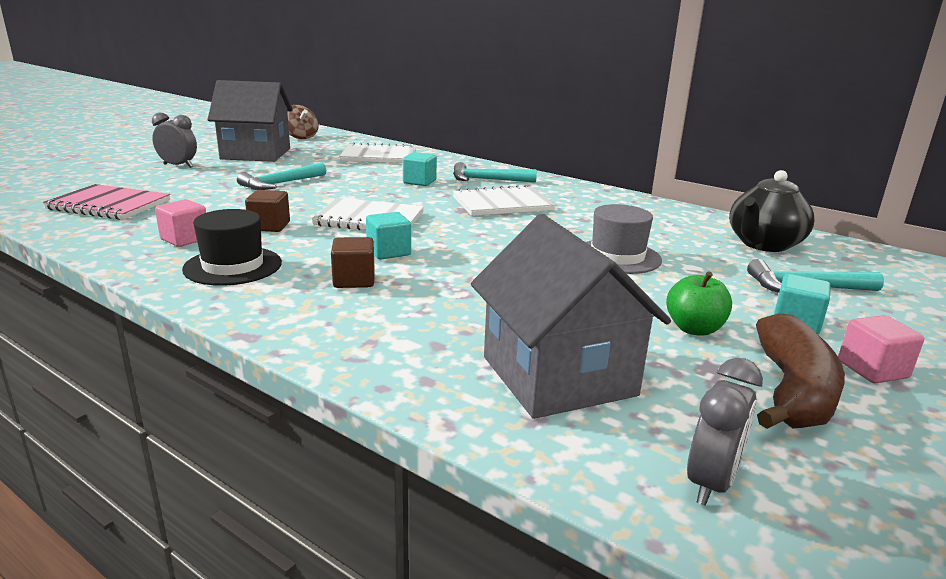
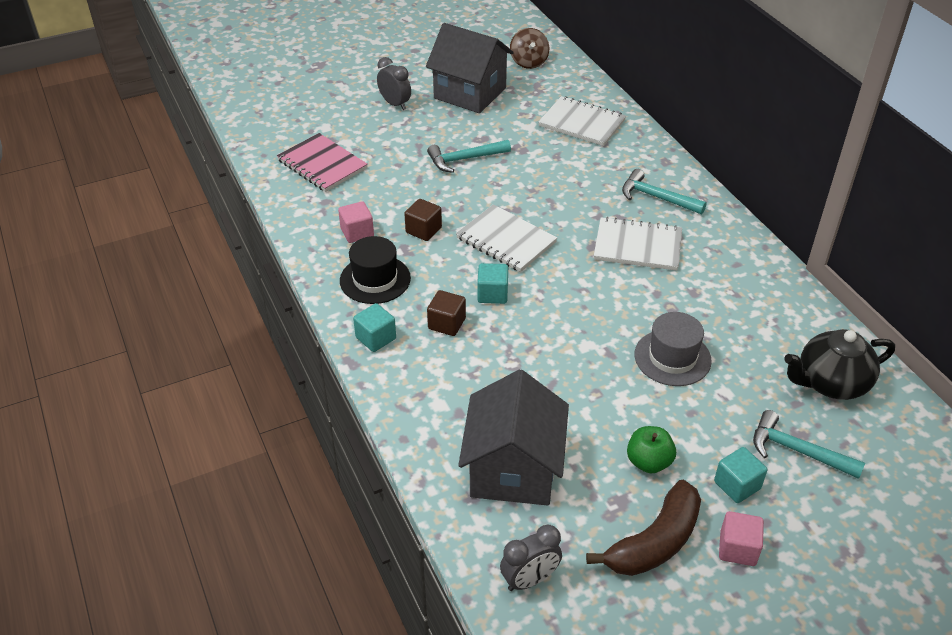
camera: 30 degrees right, 20 degrees up
(419, 182) = (589, 185): turquoise cube -> turquoise cube (376, 338)

